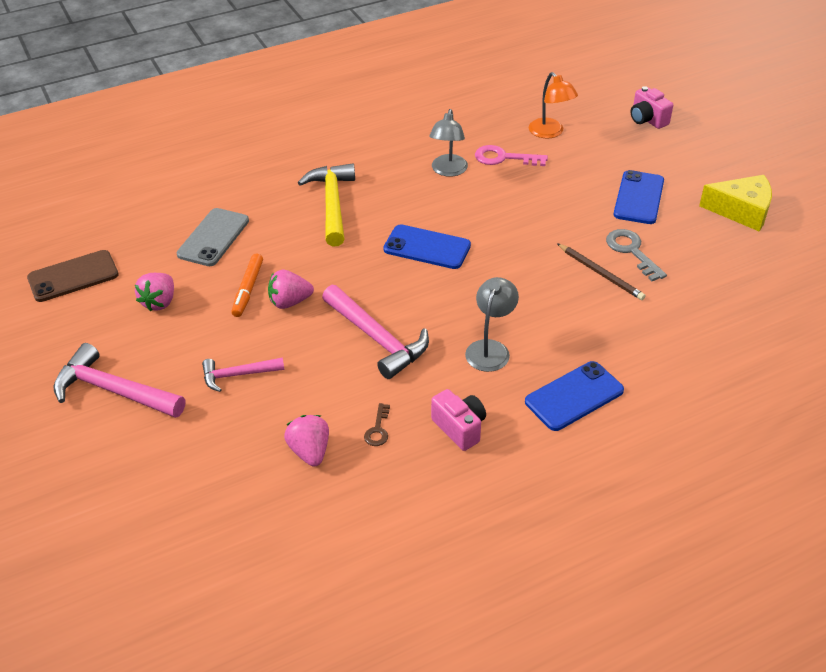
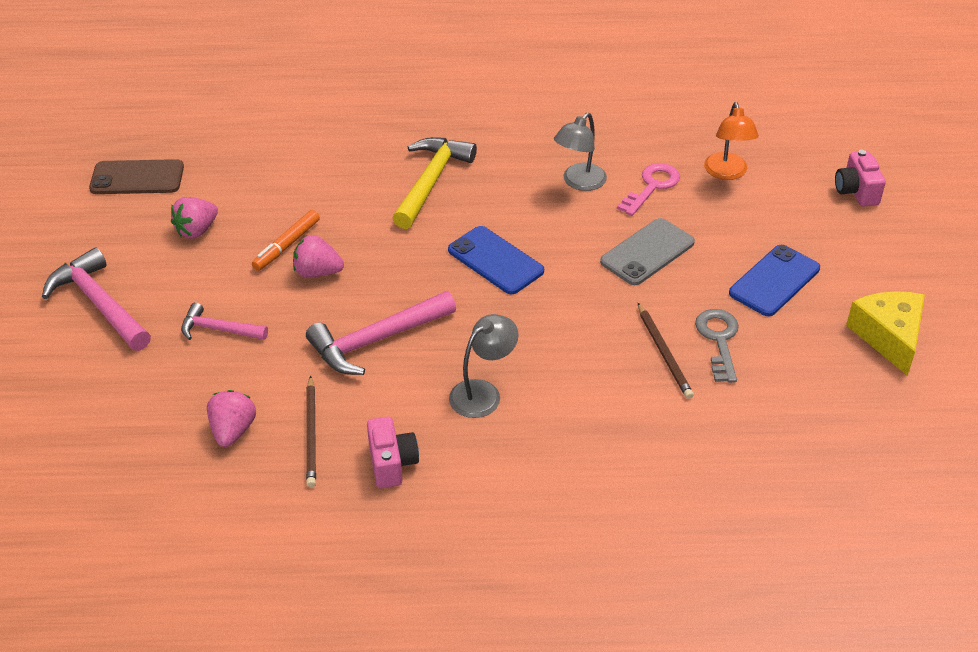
camera: 25 degrees right, 0 degrees up
(213, 237) = (290, 180): grey phone -> grey phone (647, 252)
(377, 338) = (376, 340): pink hammer -> pink hammer turned 75 degrees clockwise
(378, 429) = (311, 434): brown key -> brown pencil
(504, 158) = (652, 186): pink key -> pink key turned 90 degrees clockwise
(574, 396) = (534, 476): blue phone -> none
(741, 211) = (888, 336): yellow cheese -> yellow cheese turned 135 degrees counterclockwise

